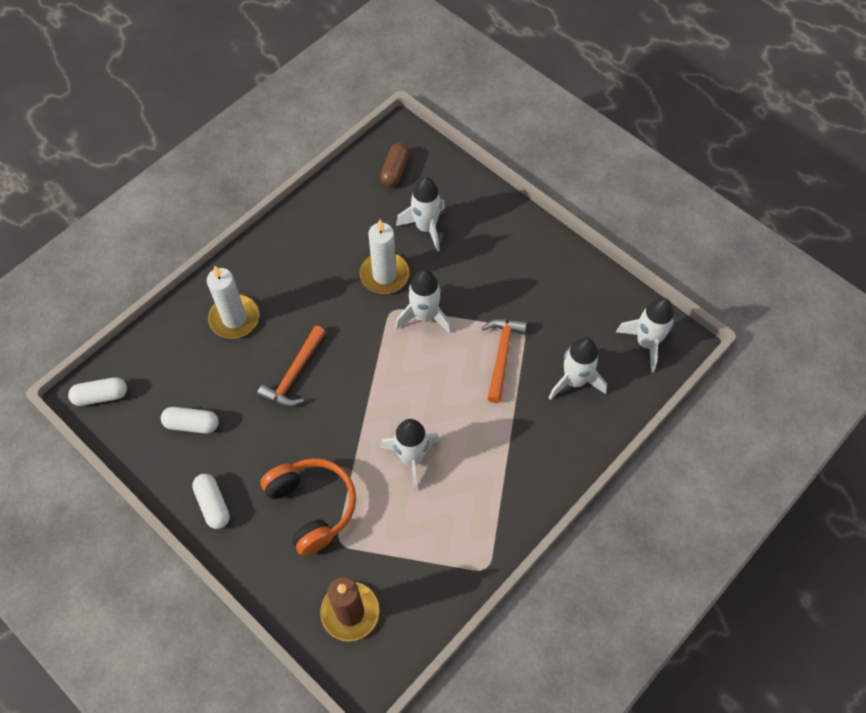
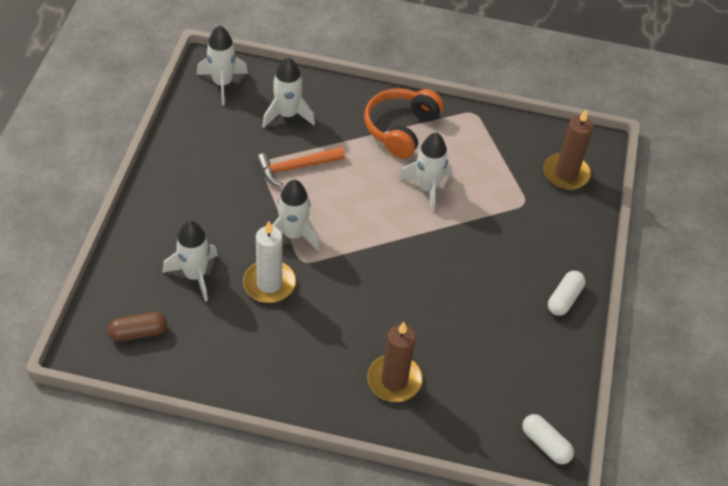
camera: 125 degrees left, 10 degrees down
(192, 424) = (514, 354): white capsule -> none
(234, 318) = (394, 380): white candle -> brown candle
(294, 374) = (414, 302): orange hammer -> none
(312, 507) = (513, 232): orange headphones -> orange headphones (401, 129)

